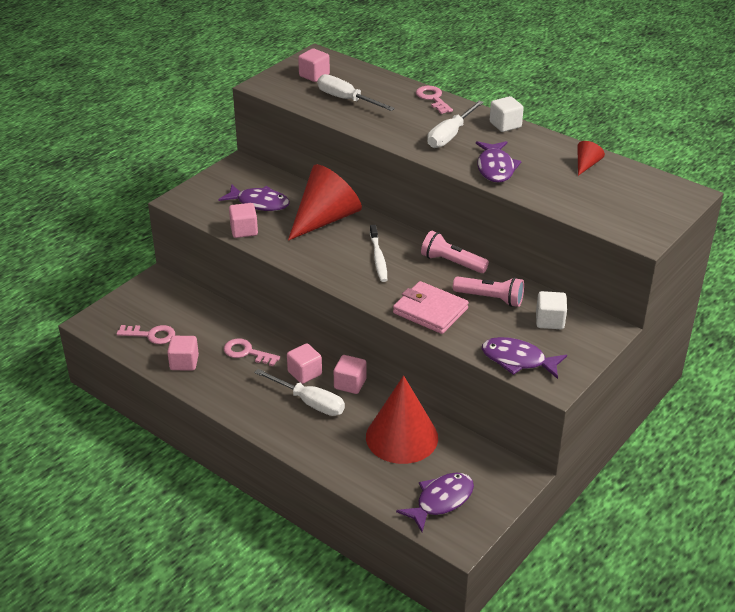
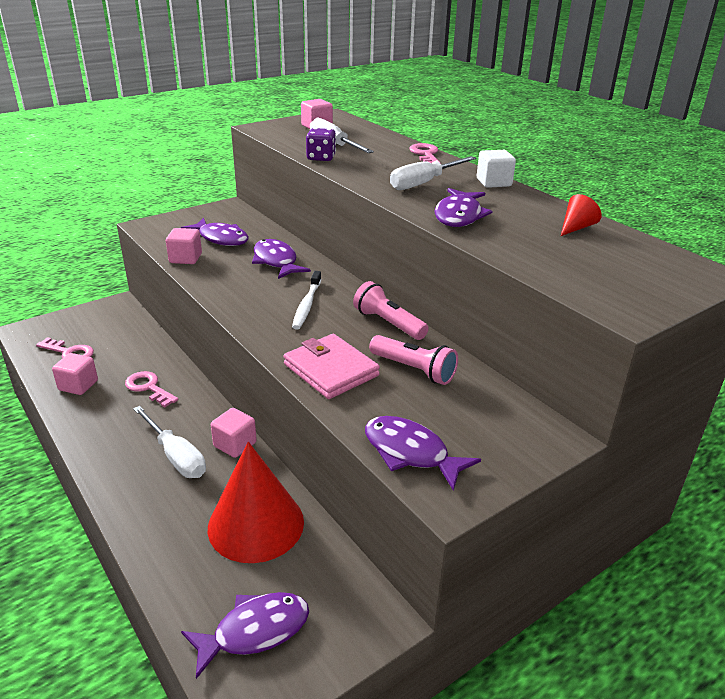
camera: 15 degrees right, 5 degrees down
(304, 373) = (193, 422): pink cube -> none
(325, 219) = (276, 261): red cone -> purple fish
(346, 118) = (321, 158): none -> purple dice
(549, 321) = (479, 410): white cube -> none

